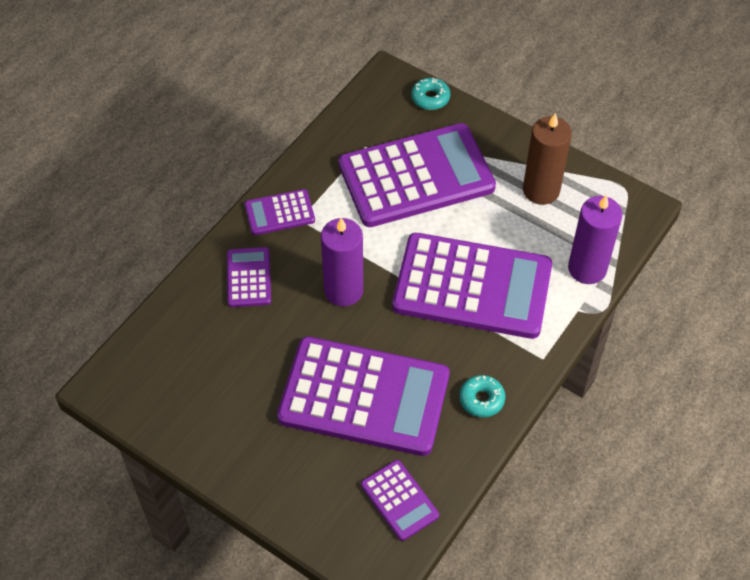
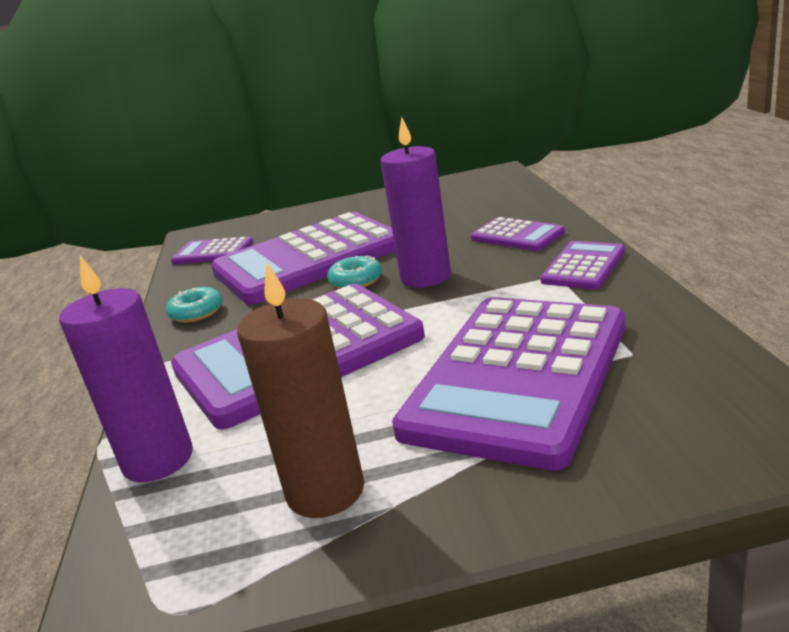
camera: 140 degrees right, 30 degrees down
(430, 98) = (689, 464): turquoise donut -> turquoise donut (356, 281)

